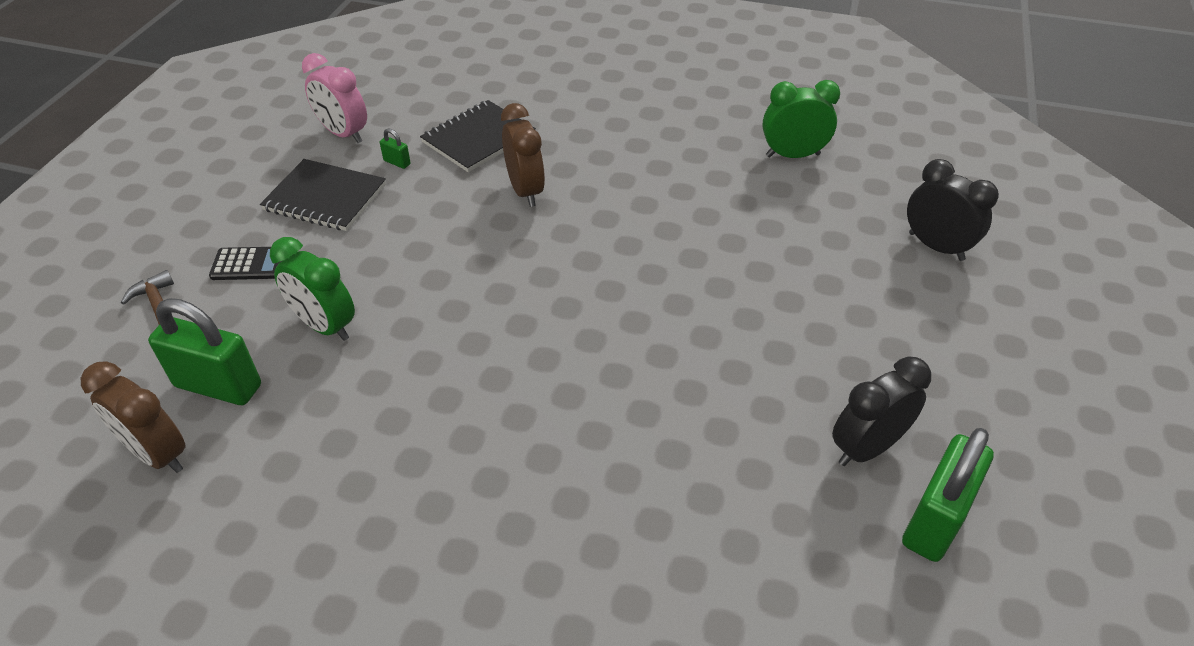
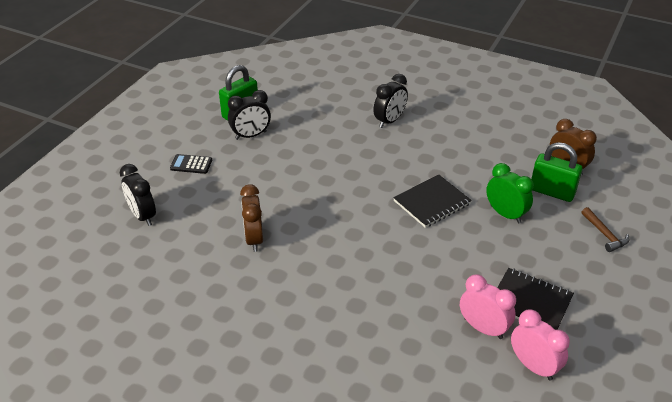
camera: 170 degrees left, 5 degrees down
(249, 264) = (564, 257): black calculator -> black calculator (191, 164)
(397, 162) = (483, 328): green padlock -> pink clock
(478, 138) = (420, 345): black notebook -> black notebook (432, 202)
(525, 191) = (386, 289): brown clock -> brown clock (254, 239)
(557, 548) = (389, 121): none -> black clock
(793, 155) = (183, 294): green clock -> none

